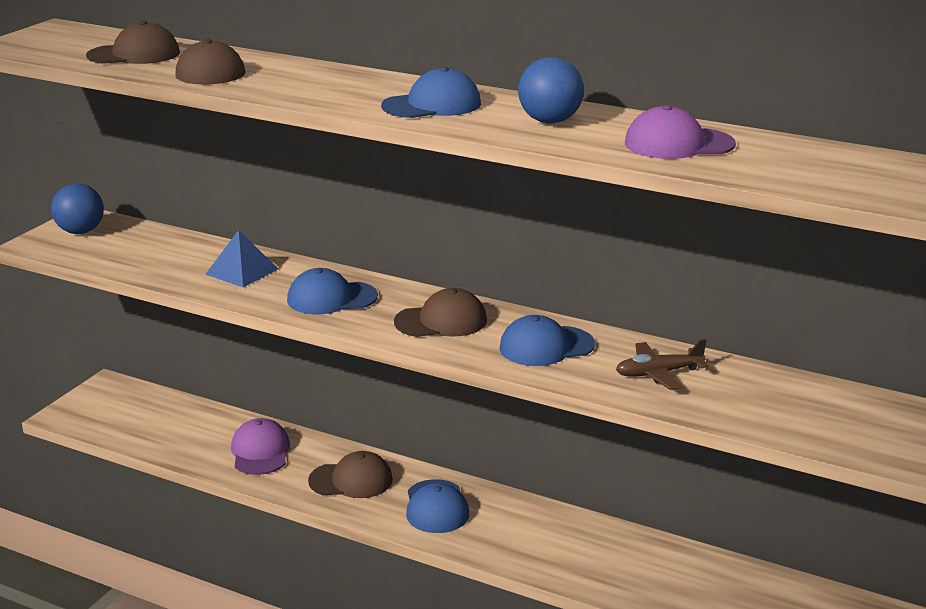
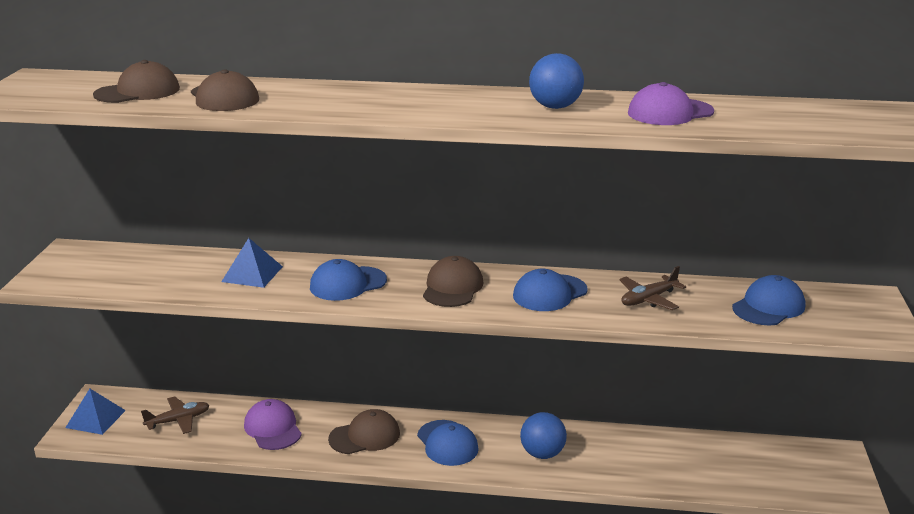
camera: 20 degrees left, 0 degrees up
(80, 232) = (75, 262): blue ball -> blue ball (542, 454)
(93, 405) = (95, 419): none -> blue pyramid
(171, 424) = (178, 420): none -> brown plane
(432, 105) = (448, 105): blue cap -> blue cap (768, 307)
(441, 321) = (452, 287): brown cap -> brown cap turned 45 degrees counterclockwise

